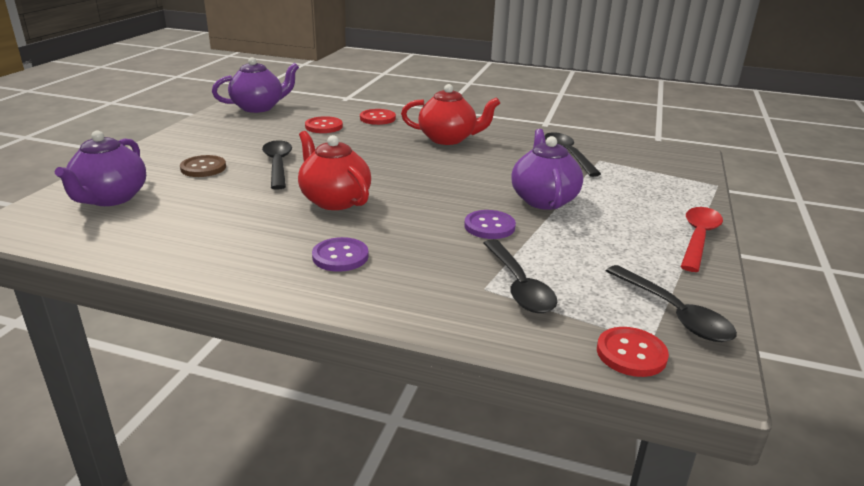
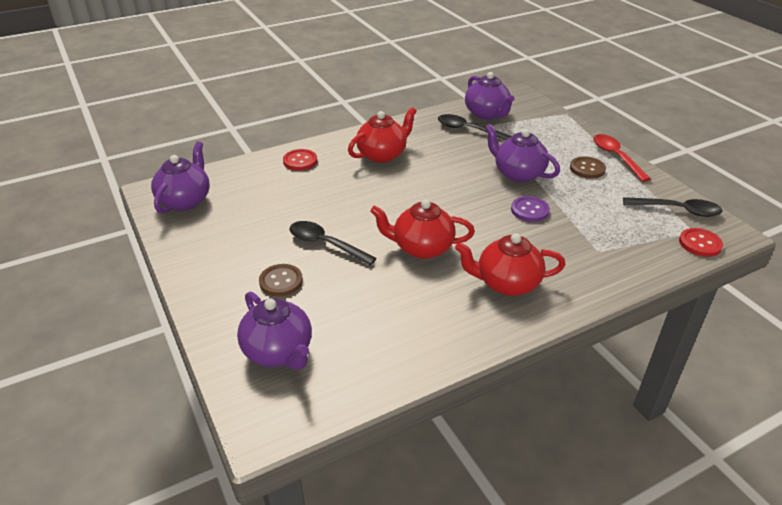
camera: 45 degrees left, 10 degrees up
(324, 126) = (279, 190): red button -> none
(340, 256) = (506, 283): purple button -> red teapot
(518, 285) = (607, 239): black spoon -> none
(615, 153) = (487, 114): none -> purple teapot
(634, 230) = (587, 169): none -> brown button

